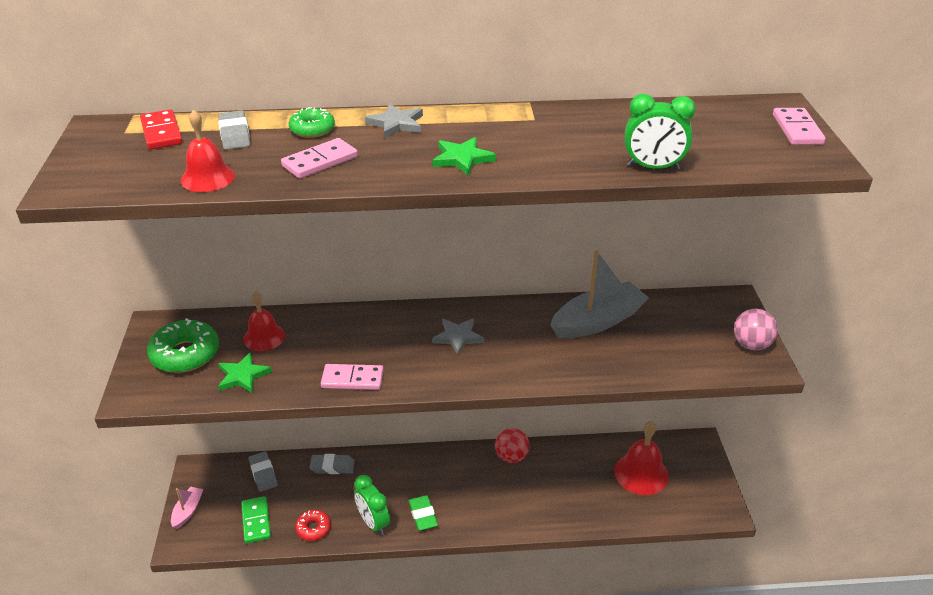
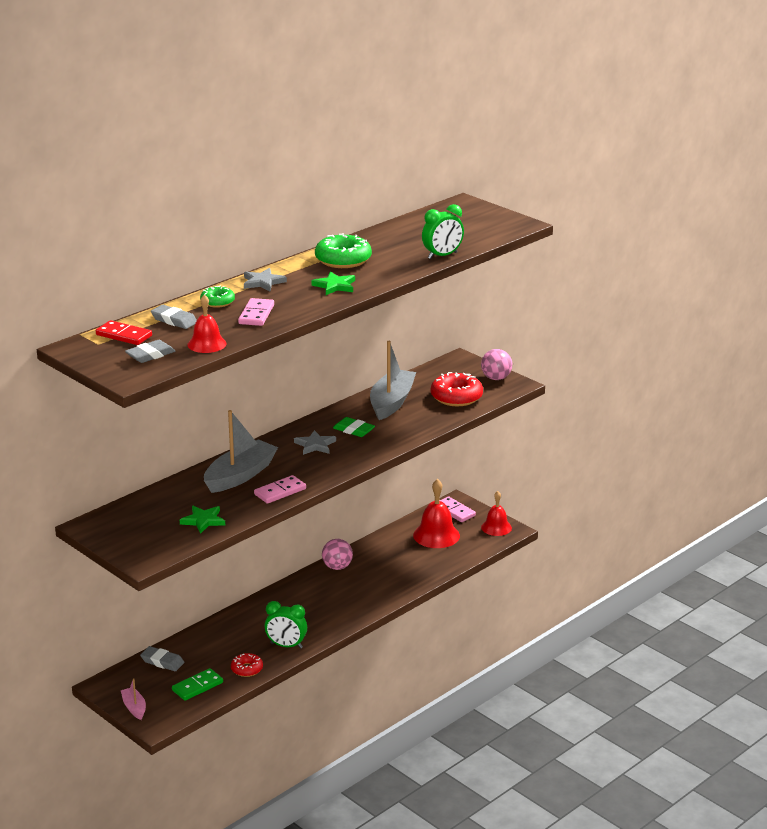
camera: 40 degrees left, 10 degrees down
(185, 354) = (142, 528): green donut -> green donut (343, 260)
(256, 521) = (197, 686): green domino -> green domino turned 75 degrees counterclockwise
(264, 337) = (182, 498): red bell -> red bell (496, 527)
(332, 466) = (211, 633): grey eraser -> grey eraser (150, 355)
(345, 338) = (240, 475): none -> grey boat
(423, 515) = (316, 625): green eraser -> green eraser (353, 430)
(511, 457) = (337, 567): red ball -> pink ball
(676, 349) = (456, 397): none -> red donut
(797, 129) = (488, 213): pink domino -> pink domino (454, 511)

